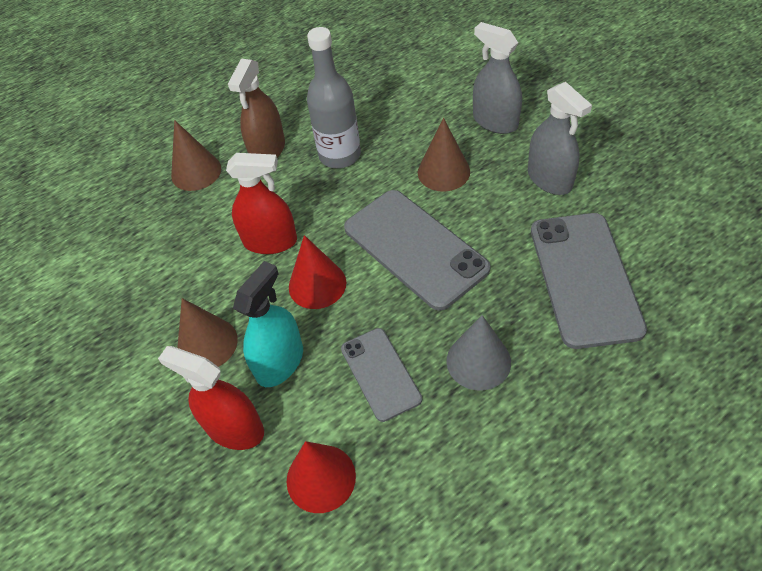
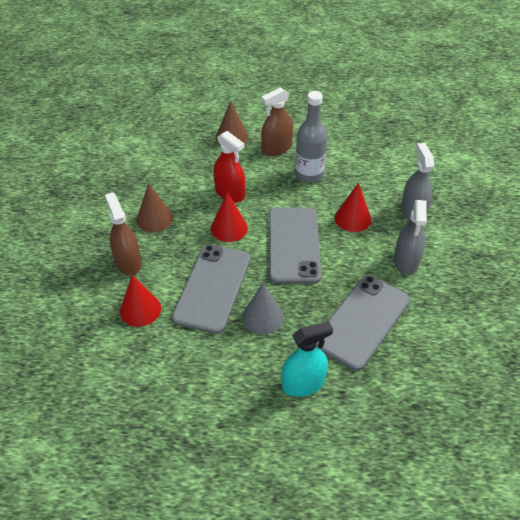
camera: 35 degrees right, 5 degrees down
(234, 428) = (128, 262): red spray bottle -> brown spray bottle
(279, 362) = (175, 249): turquoise spray bottle -> turquoise spray bottle (303, 384)
(380, 374) = (212, 288): grey phone -> grey phone, size x1.72
(443, 172) = (352, 218): brown cone -> red cone

